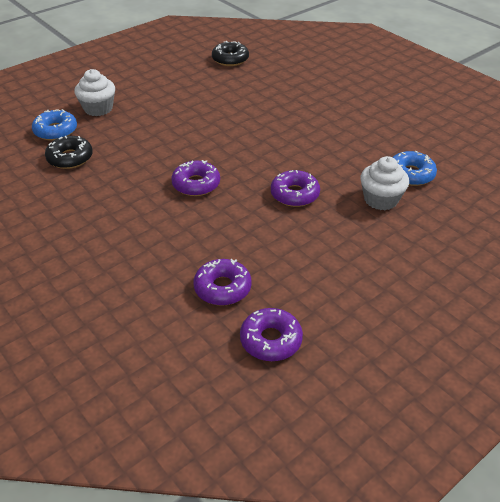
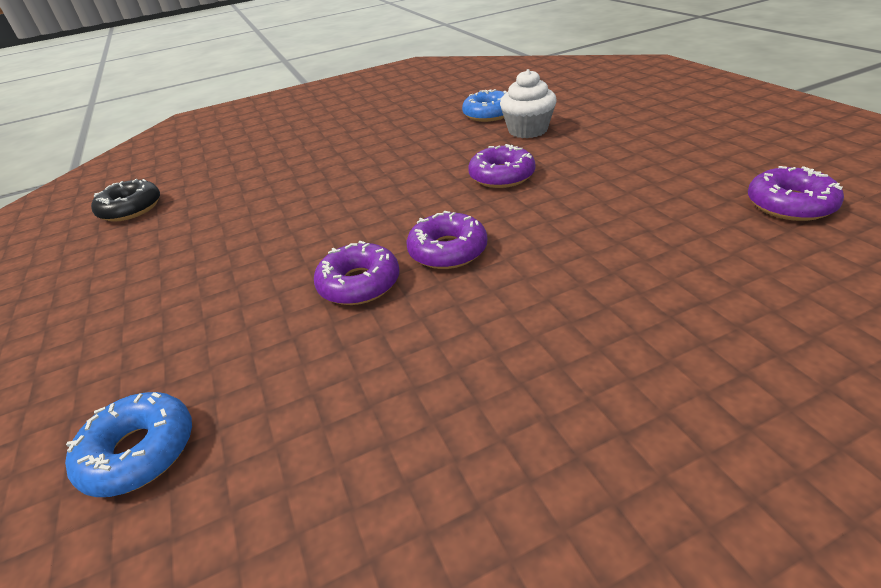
camera: 70 degrees left, 5 degrees down
(70, 158) = (274, 420): black donut -> none
(98, 108) = (117, 371): white cupcake -> none
(222, 288) = (696, 235): purple donut -> purple donut (359, 284)

